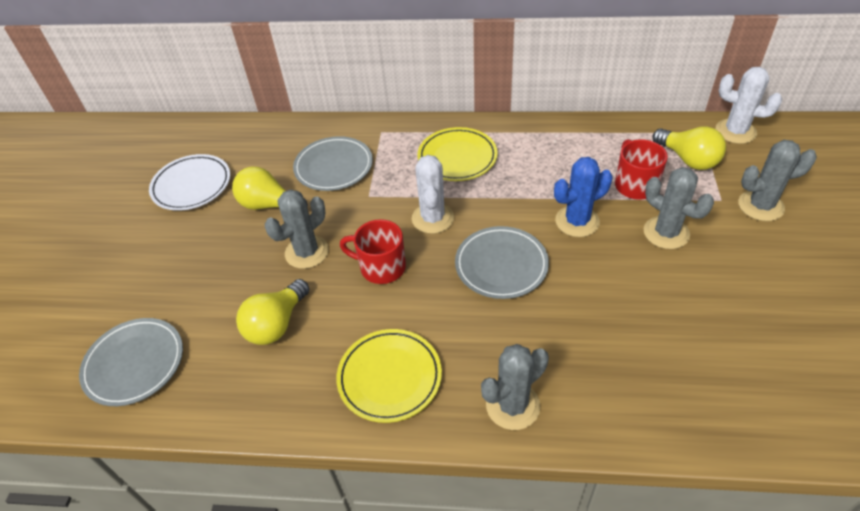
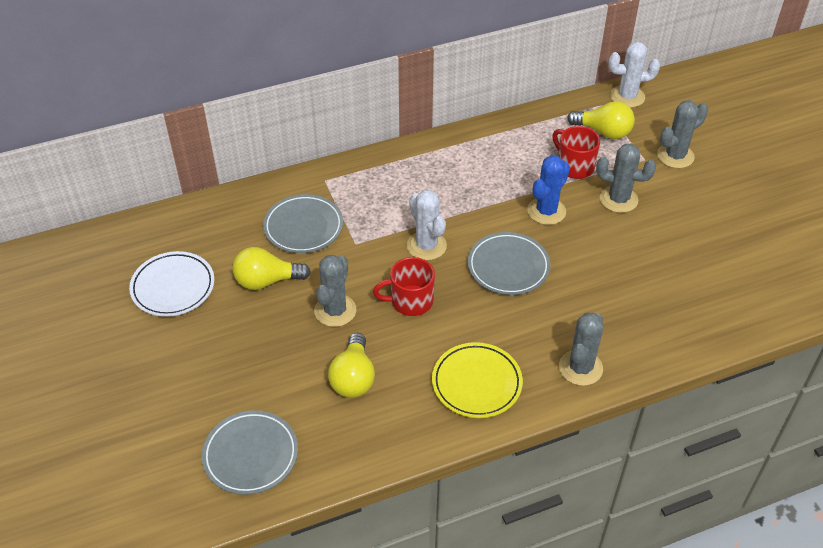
camera: 30 degrees left, 0 degrees up
(457, 158) = (412, 185): yellow plate -> none

